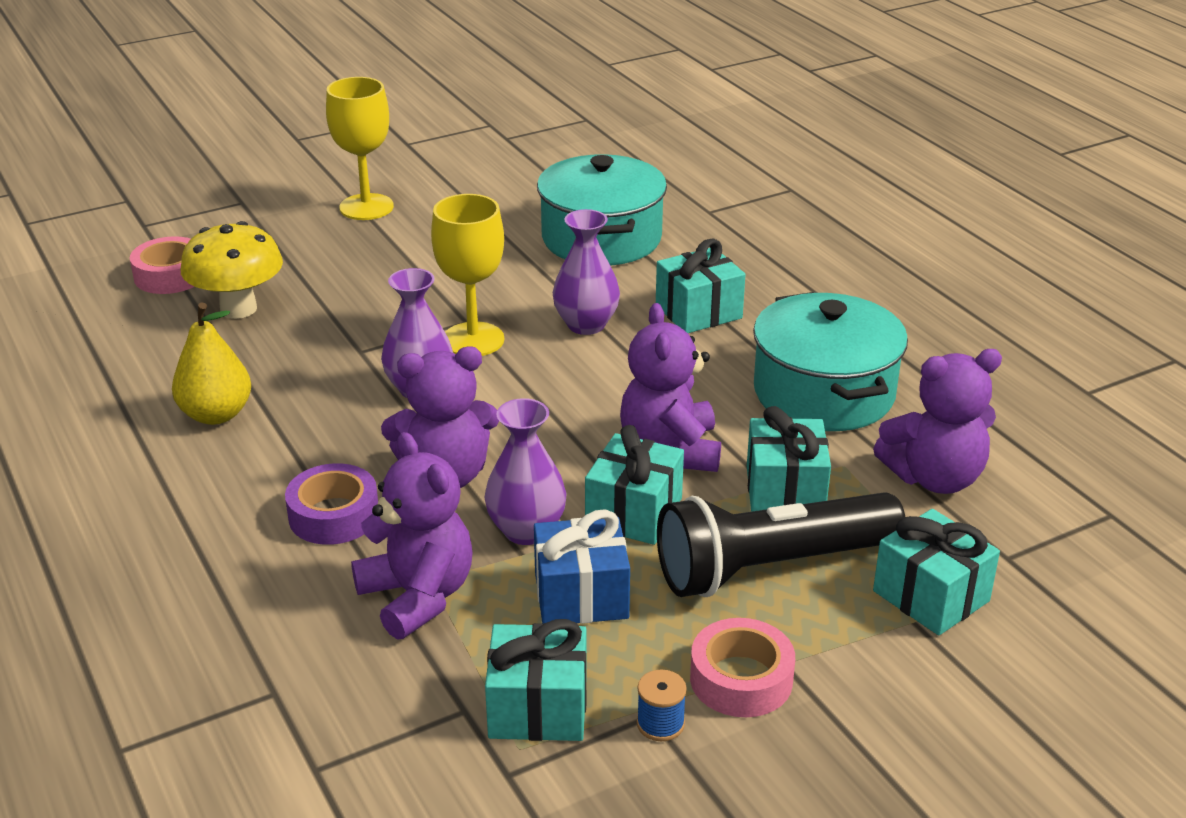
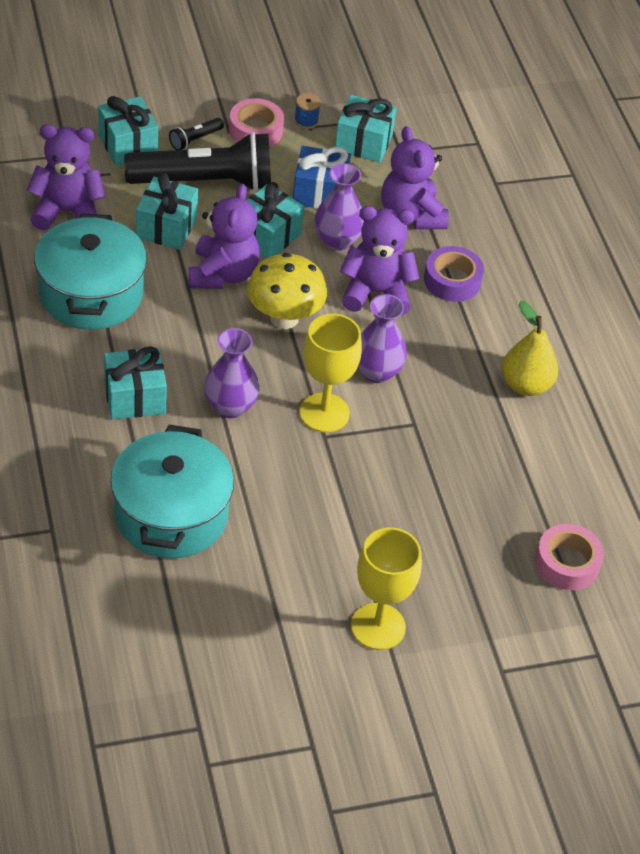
camera: 170 degrees left, 15 degrees up
(238, 309) = (508, 500): yellow mushroom -> yellow mushroom (284, 318)
(832, 634) = (195, 140): none -> black flashlight

